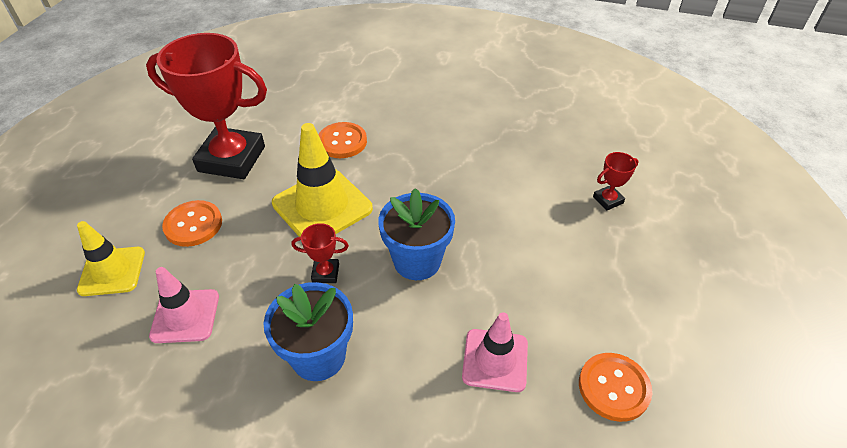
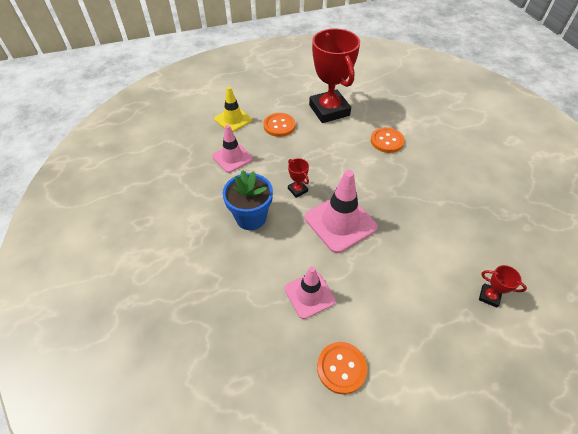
camera: 55 degrees right, 5 degrees up
(322, 206) = (336, 162): yellow traffic cone -> none
(417, 261) = (340, 222): blue flower pot -> pink traffic cone

